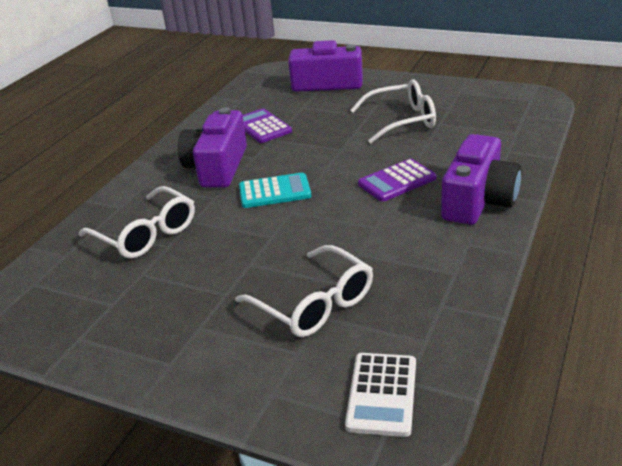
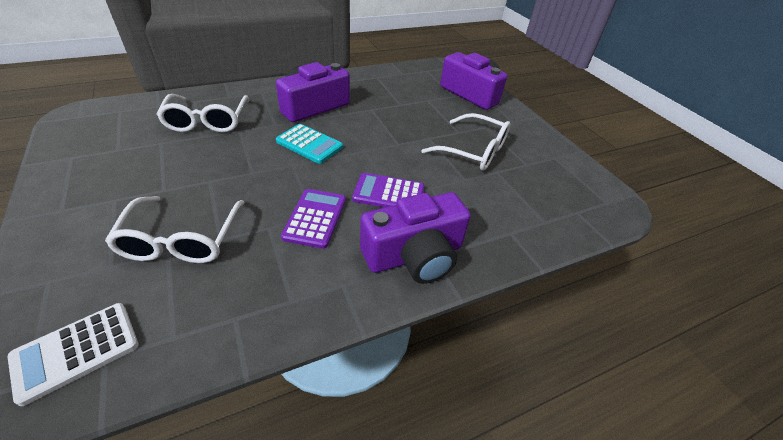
camera: 35 degrees right, 10 degrees up
(262, 127) = (382, 98): purple calculator -> purple calculator (315, 218)

